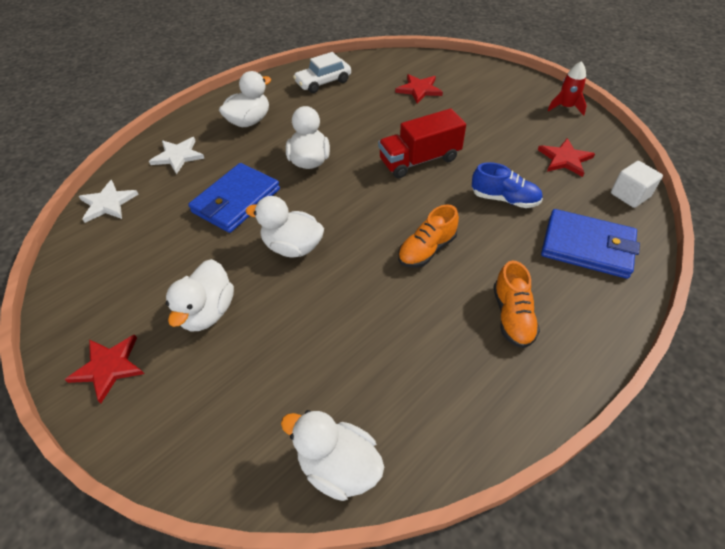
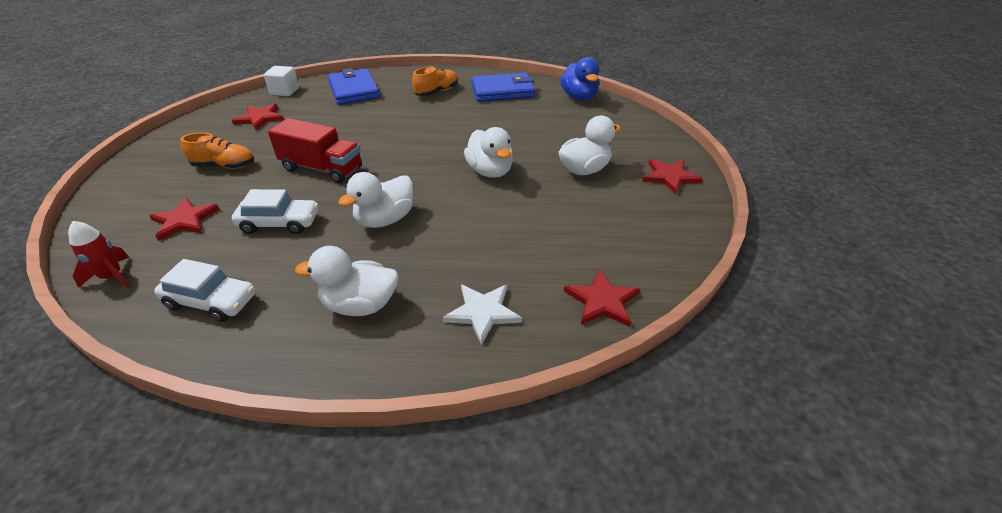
camera: 135 degrees left, 10 degrees down
(108, 203) = (602, 301): white star -> red star
(236, 201) = (486, 225): blue wallet -> blue wallet (503, 91)
(338, 466) = (579, 97): white duck -> blue duck
(367, 120) = (279, 223): none -> white car
(427, 250) = (421, 128): orange shoe -> orange shoe (224, 166)
(504, 199) = (335, 123): blue shoe -> none
(566, 107) = (170, 138): red rocket -> red rocket (112, 276)

